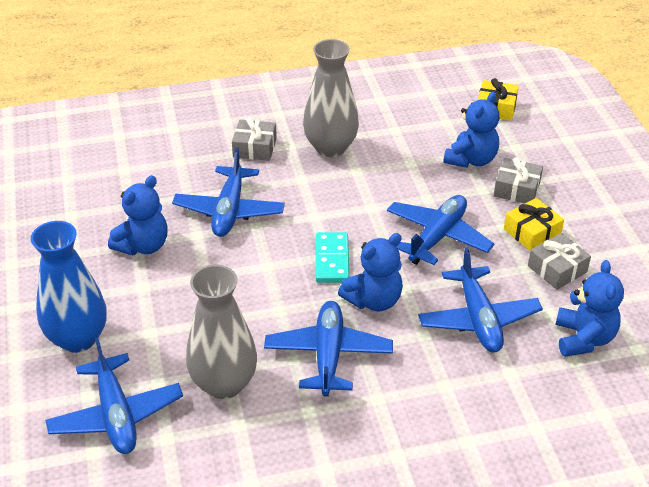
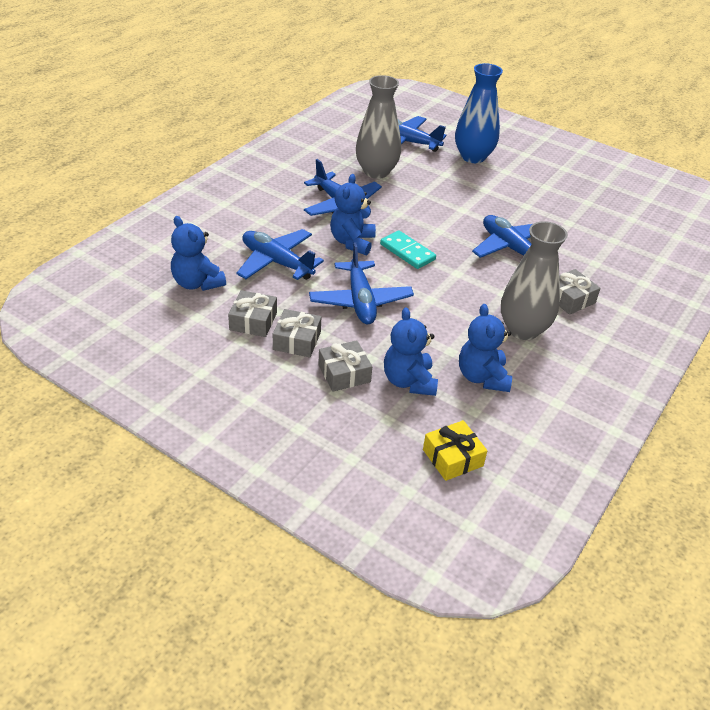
camera: 135 degrees right, 0 degrees up
(143, 246) = (521, 206): blue teddy bear -> blue teddy bear (482, 377)
(532, 232) = (297, 340): yellow gift -> grey gift

